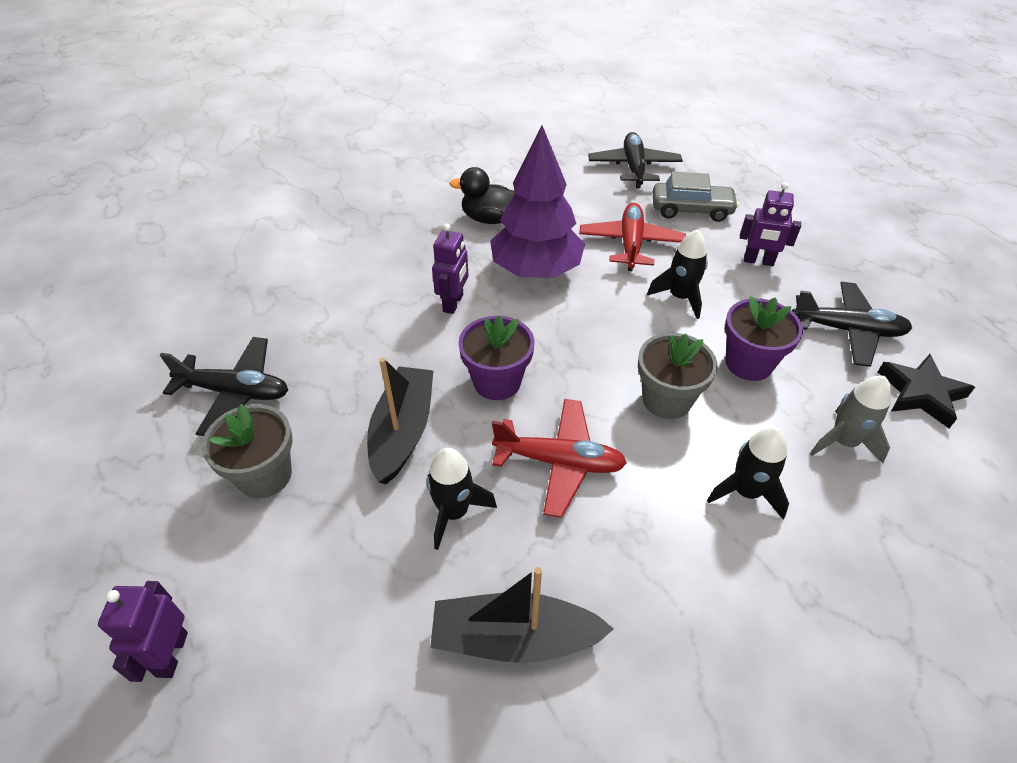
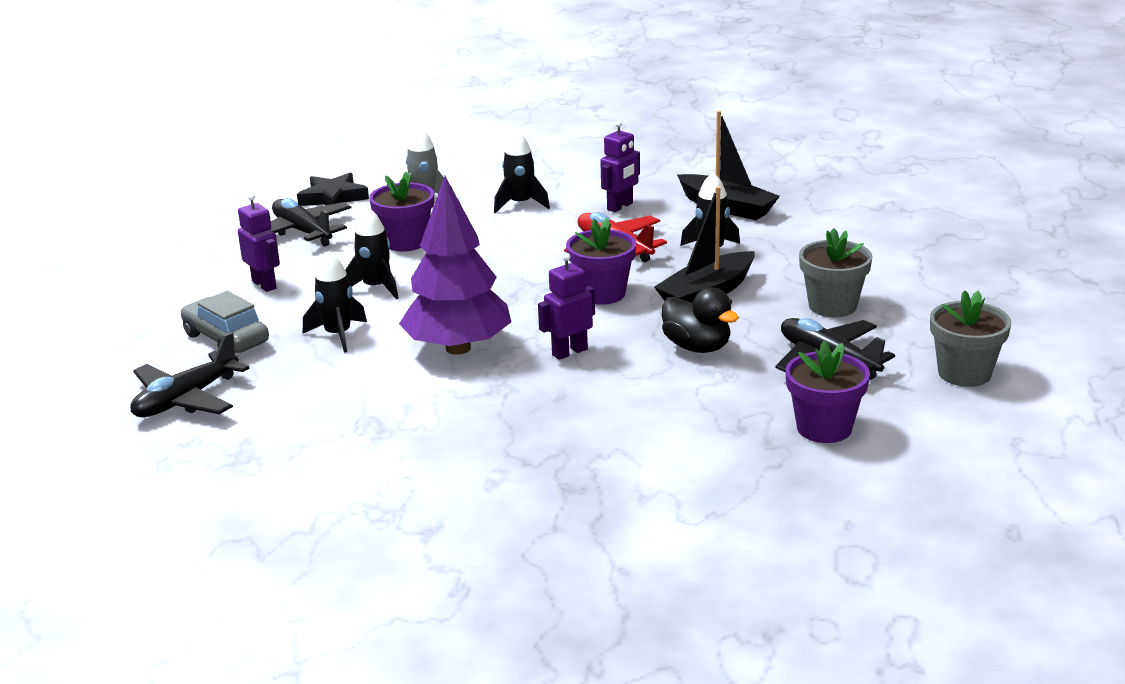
camera: 140 degrees left, 20 degrees down
(171, 654) = (934, 258): purple robot -> purple robot (620, 206)
(208, 317) = (824, 428): none -> purple flower pot
(489, 219) = (429, 409): black duck -> black duck (697, 347)
(630, 244) = (338, 335): red plane -> black rocket
(666, 400) = (496, 247): grey flower pot -> grey flower pot (964, 373)

